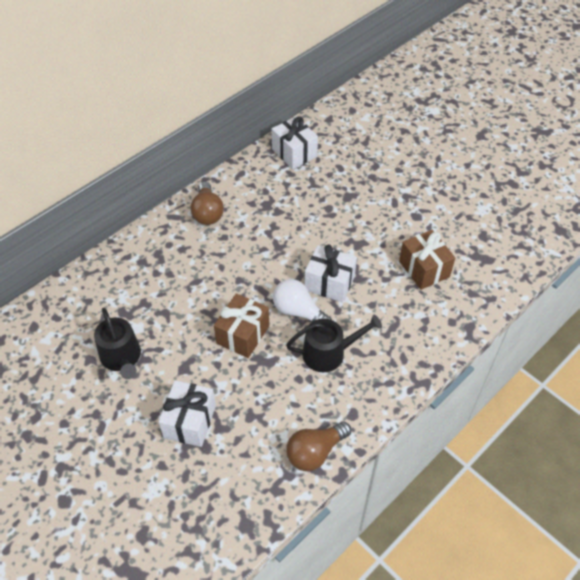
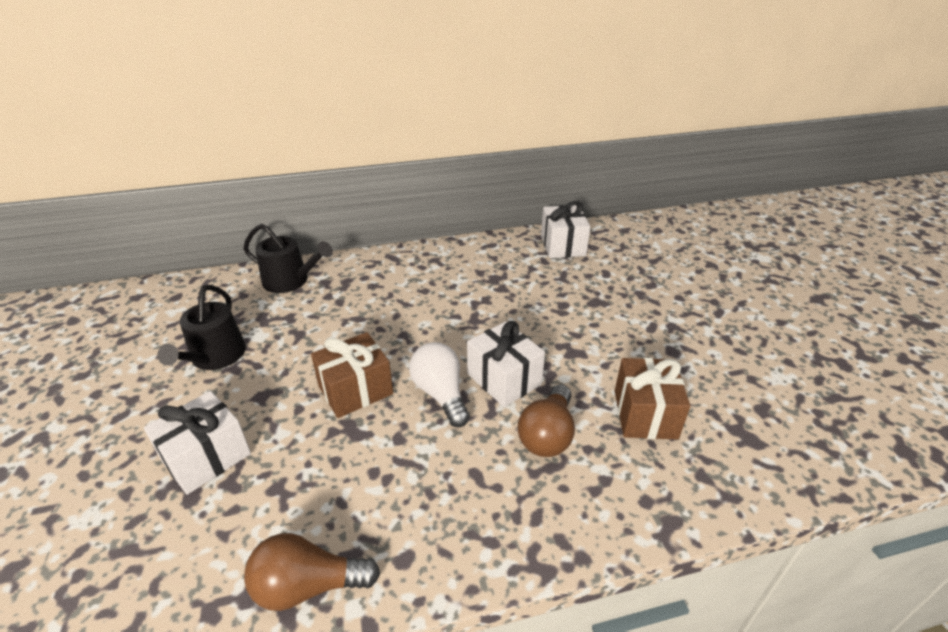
camera: 30 degrees right, 15 degrees down
(207, 212) = (427, 265): brown light bulb -> brown light bulb (547, 435)
(329, 353) = (438, 459): black watering can -> black watering can (290, 281)

